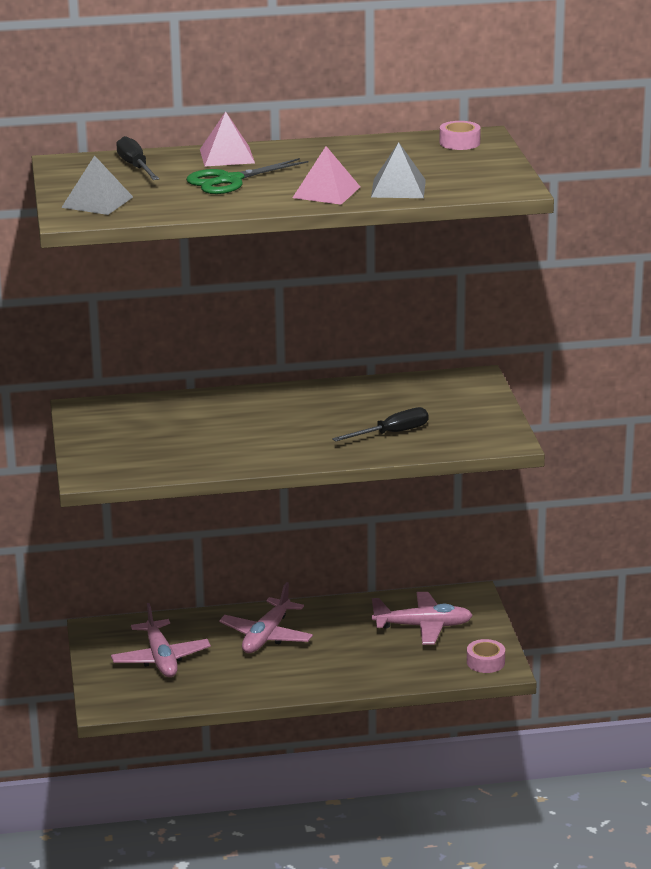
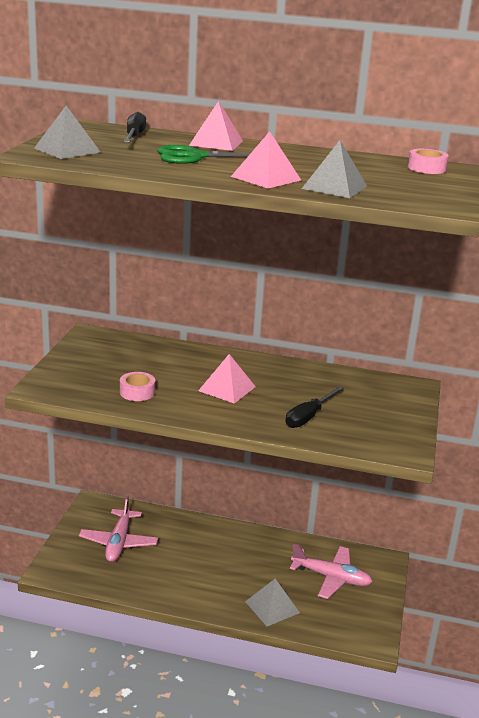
camera: 20 degrees right, 0 degrees up
(266, 636) = (207, 547): pink plane -> none
(286, 427) = (227, 388): none -> pink pyramid
(378, 670) = (272, 607): none -> grey pyramid
(392, 433) = (309, 416): black screwdriver -> black screwdriver turned 135 degrees clockwise
(485, 662) = (363, 629): pink tape -> pink tape (137, 392)

